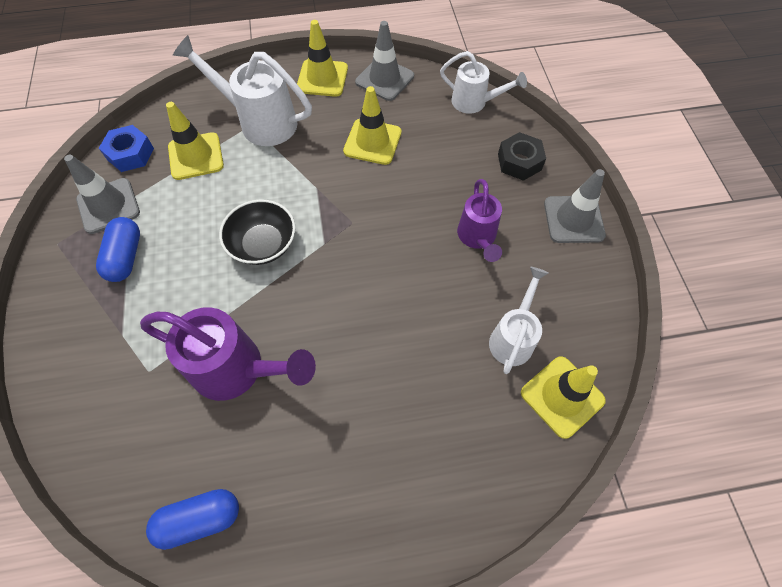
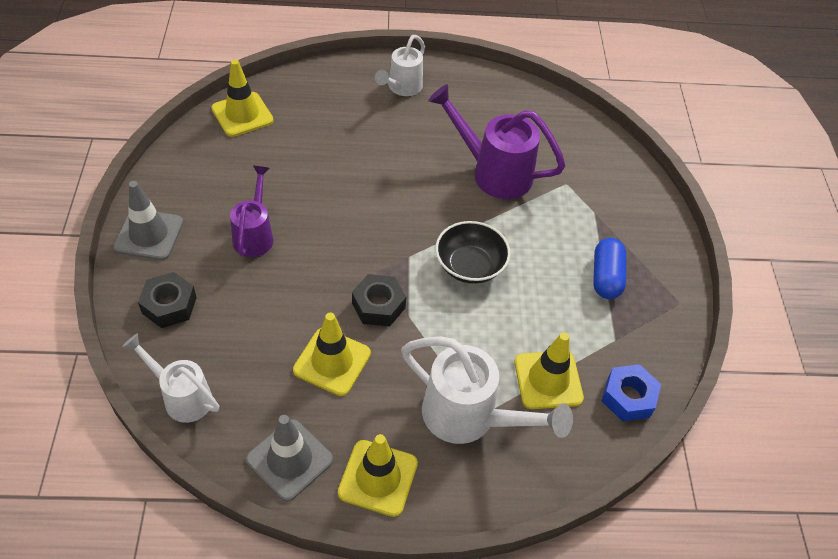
camera: 175 degrees left, 10 degrees down
(108, 206) = (637, 334): grey traffic cone -> none
(200, 519) = (517, 99): blue capsule -> none
(344, 191) = (378, 305): none -> black nut
(513, 337) = (261, 154): white watering can -> white watering can (402, 88)

